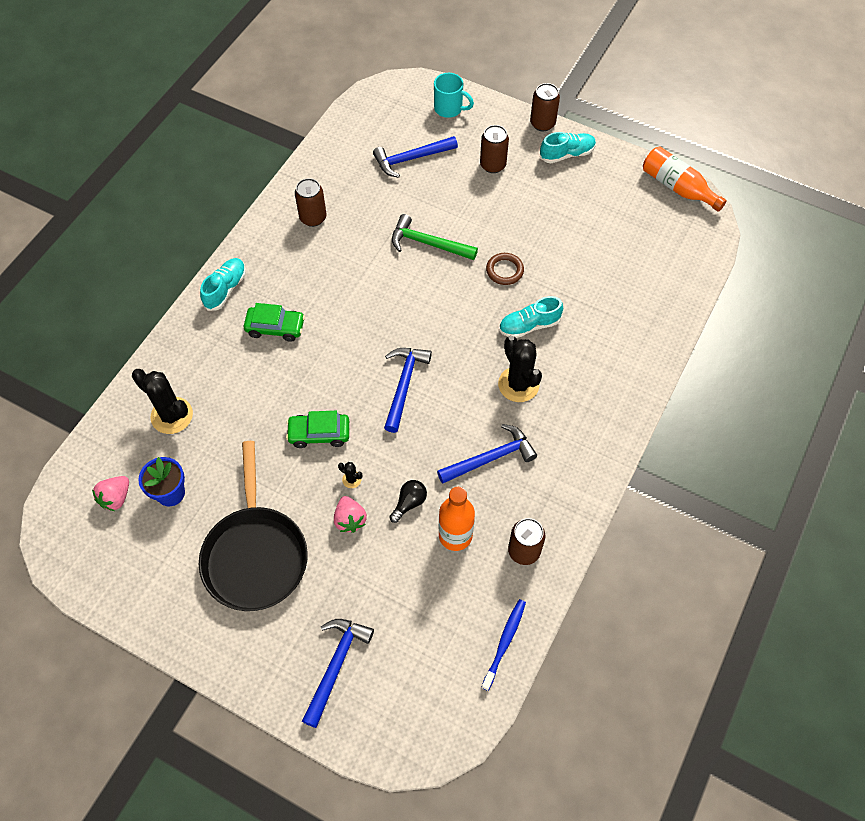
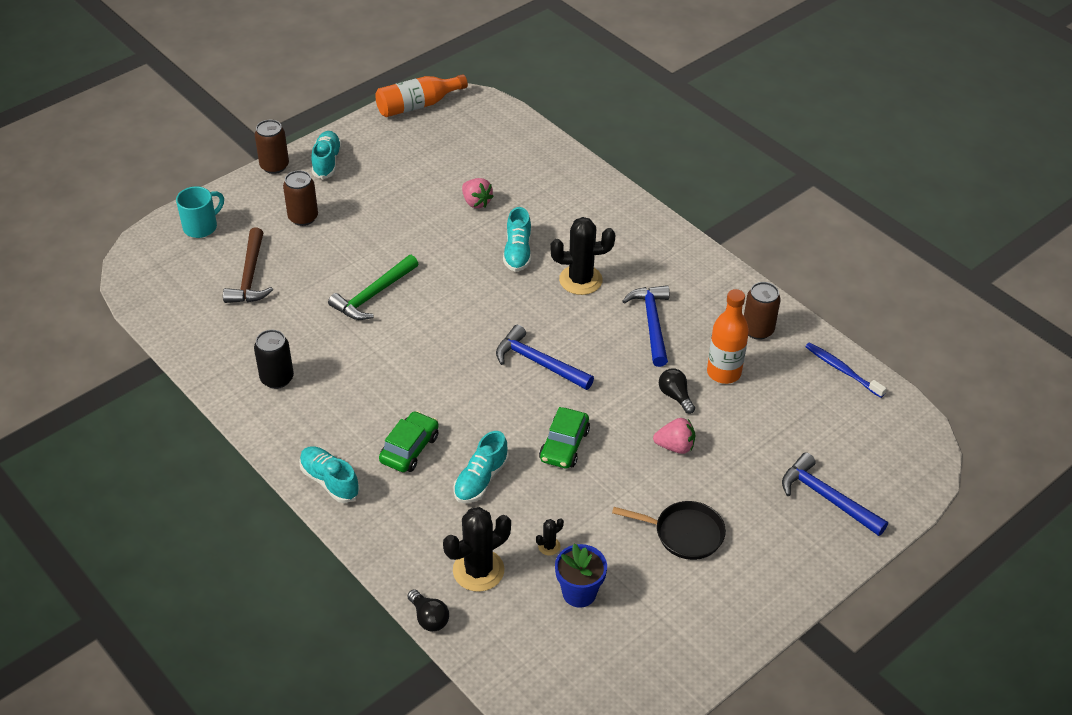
camera: 70 degrees left, 15 degrees down
(116, 498) = (563, 647): pink strawberry -> pink strawberry (476, 202)
(119, 398) = (429, 618): none -> black light bulb
(255, 554) = (684, 533): black pan -> black pan, size x0.57
(261, 386) = (481, 479): none -> turquoise shoe
(313, 218) = (277, 378): brown can -> black can
(351, 479) = (630, 433): black cactus -> black cactus (549, 546)
(411, 159) = (250, 276): blue hammer -> brown hammer
(504, 270) = (442, 249): brown ring -> none

